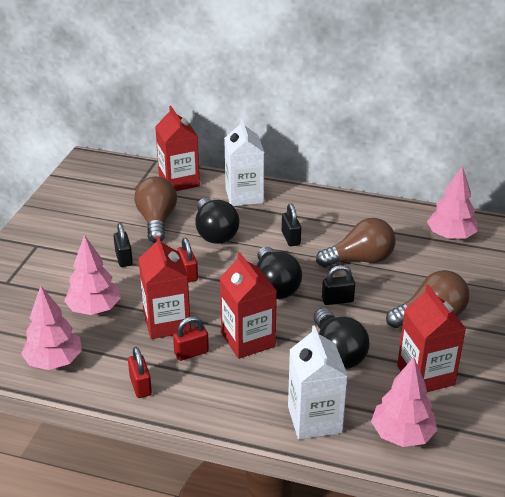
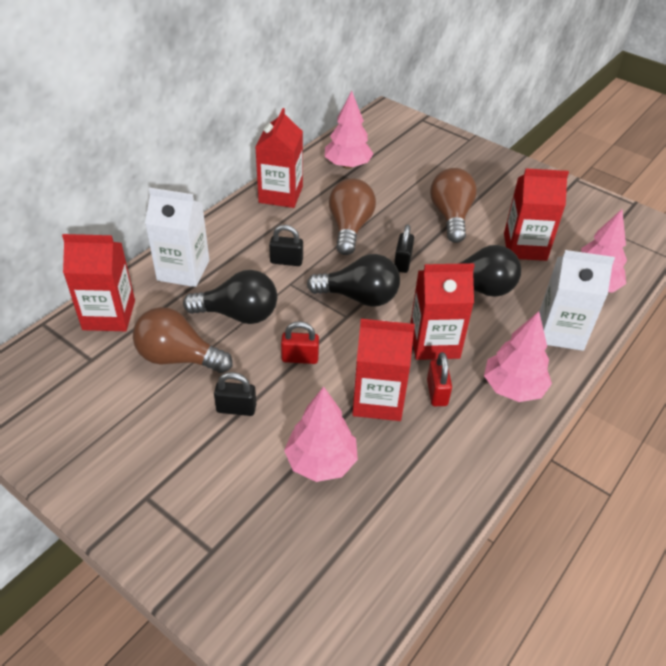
camera: 70 degrees left, 10 degrees up
(54, 361) = (403, 526): pink tree -> pink tree (513, 388)
(140, 386) = (474, 450): red padlock -> none
(373, 212) = (280, 194): none -> red carton

